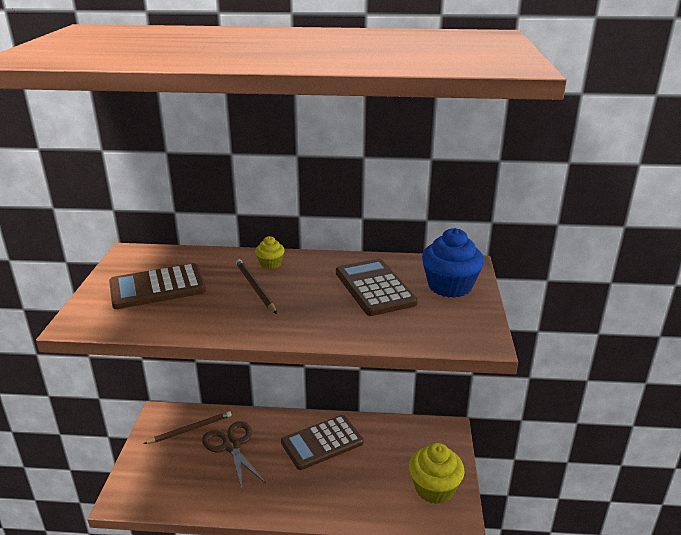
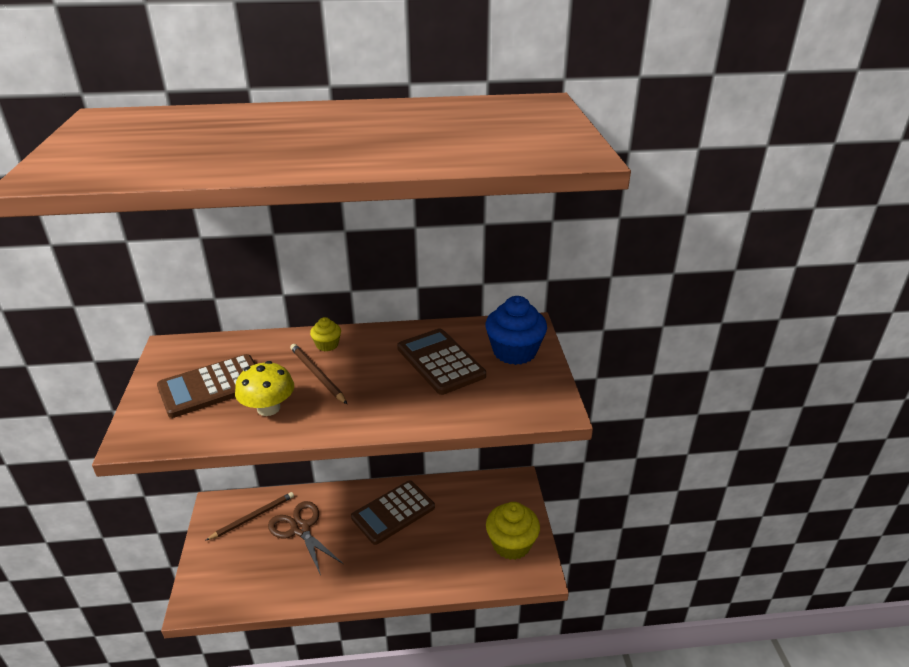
camera: 10 degrees left, 5 degrees up
(203, 310) = (268, 408): none -> yellow mushroom

